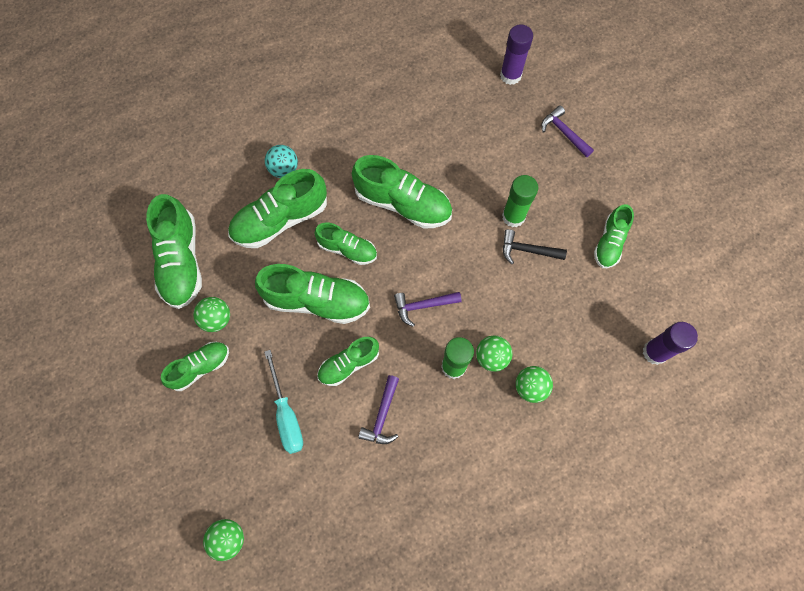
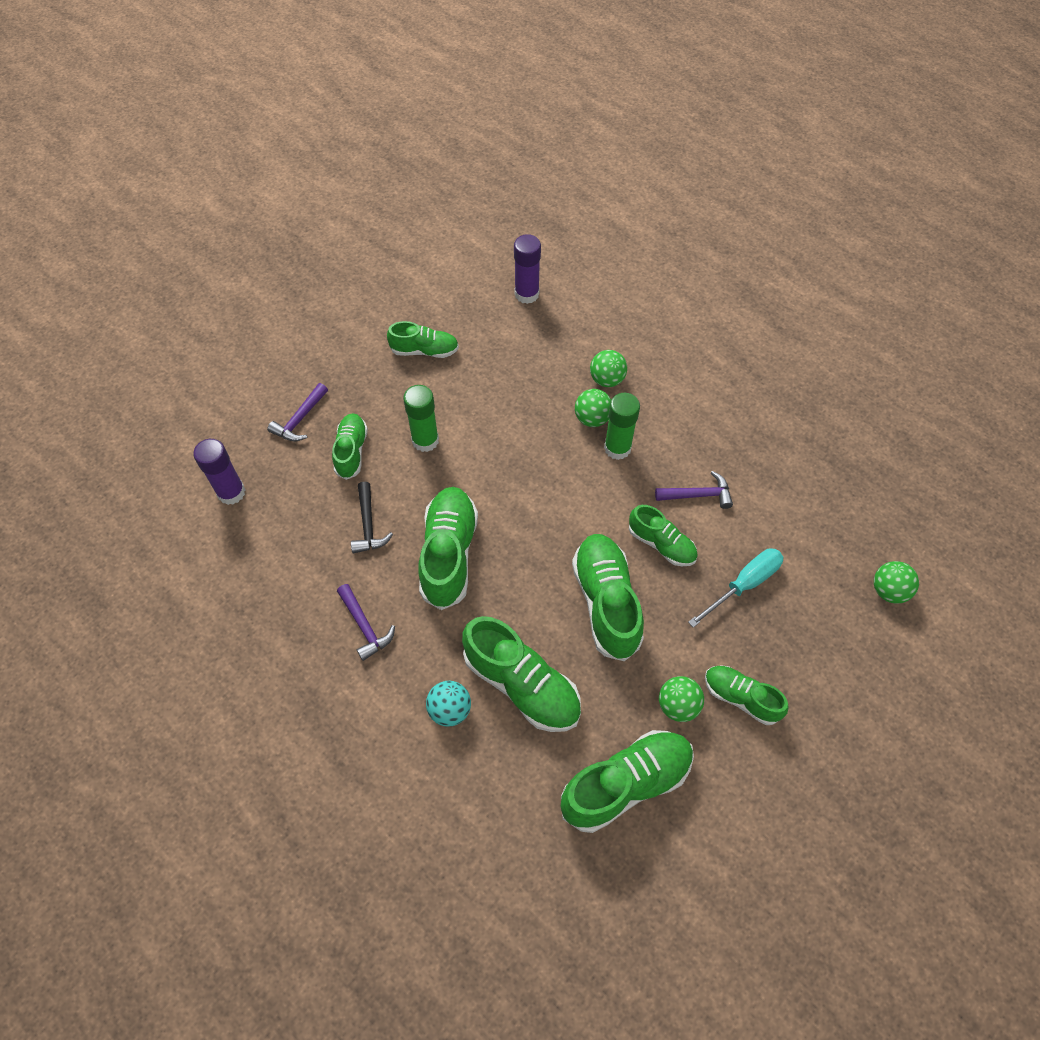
camera: 110 degrees left, 10 degrees down
(347, 249) = (530, 593): green shoe -> green shoe (351, 451)
(423, 306) = (565, 495): purple hammer -> purple hammer (365, 627)
(527, 250) = (461, 418): black hammer -> black hammer (368, 525)

